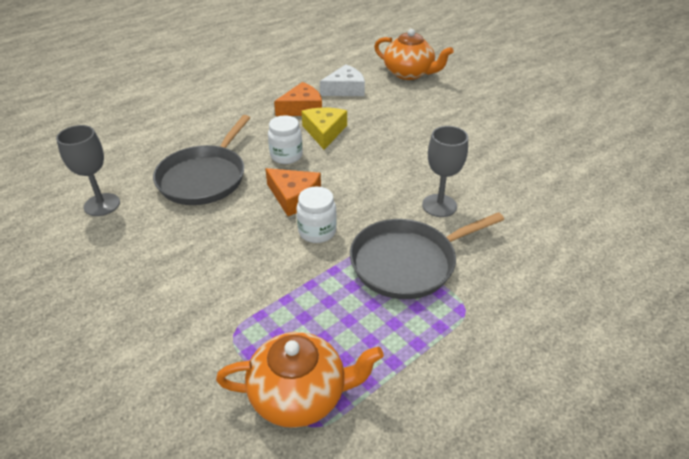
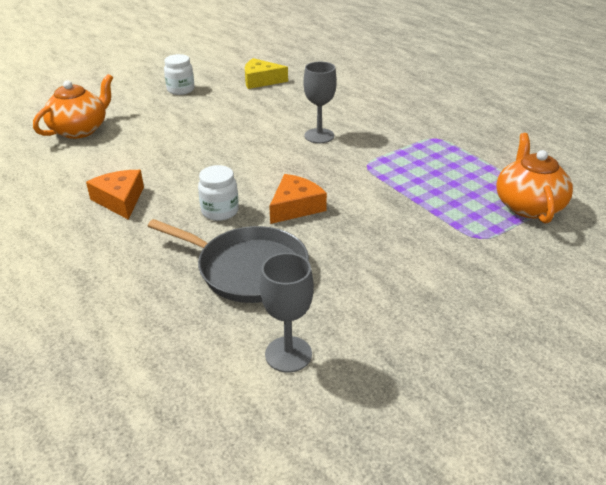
camera: 85 degrees left, 5 degrees down
(317, 231) = (350, 195): white jar -> white jar (181, 90)
(324, 132) = (180, 186): yellow cheese -> yellow cheese (261, 81)
(345, 89) = (91, 170): white cheese -> none
(408, 262) = (388, 155): grey pan -> none

